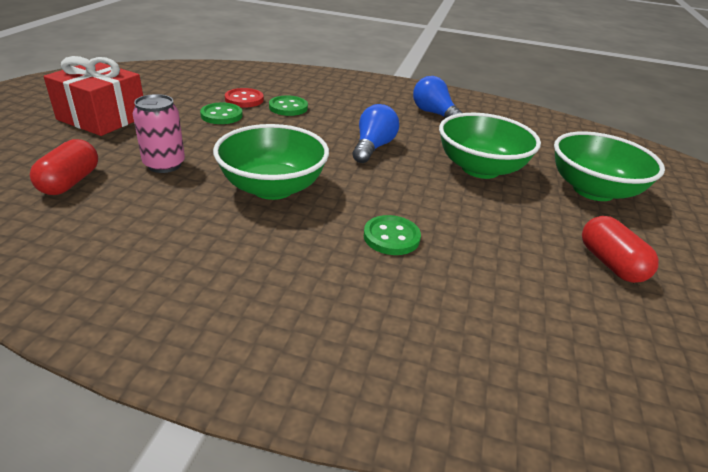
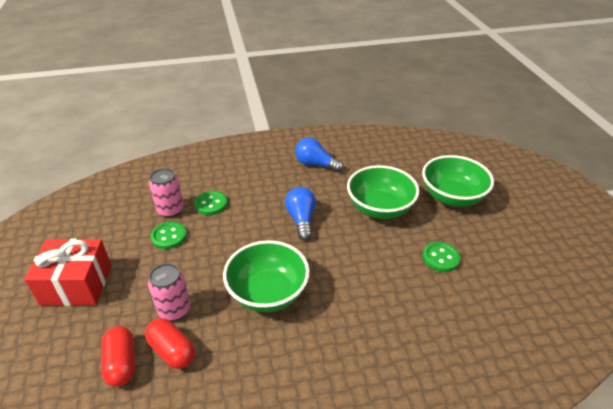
camera: 25 degrees left, 5 degrees up
(244, 99) = (170, 210): red button -> pink can
(391, 237) = (371, 298): green button -> green button (440, 258)
(610, 263) = (493, 256): red capsule -> red capsule (172, 351)

